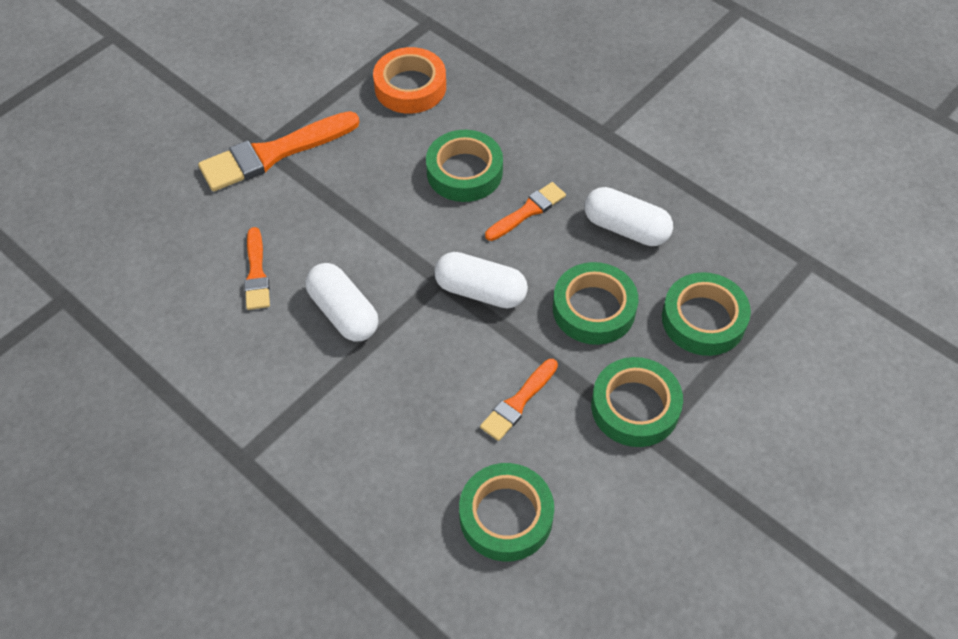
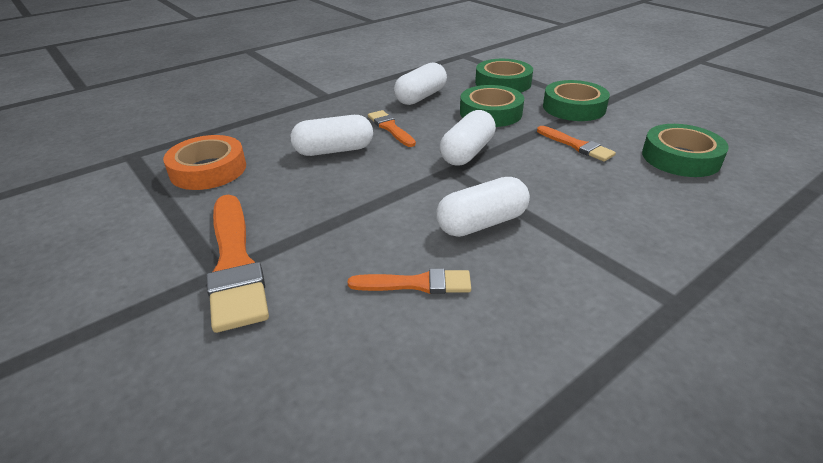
camera: 80 degrees left, 20 degrees down
(464, 172) = (334, 150): green tape -> white capsule

